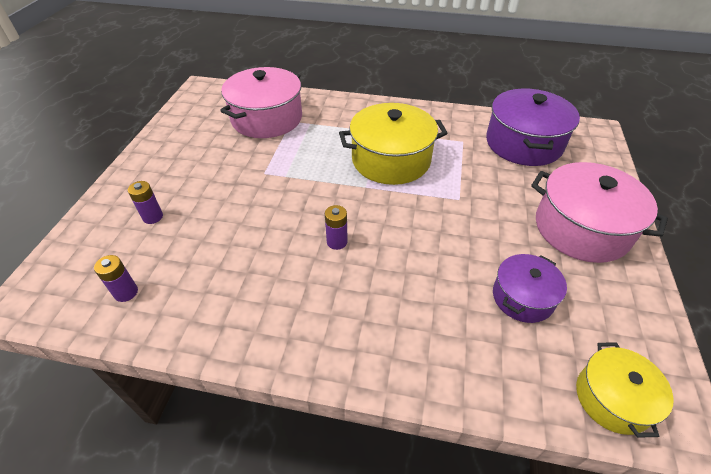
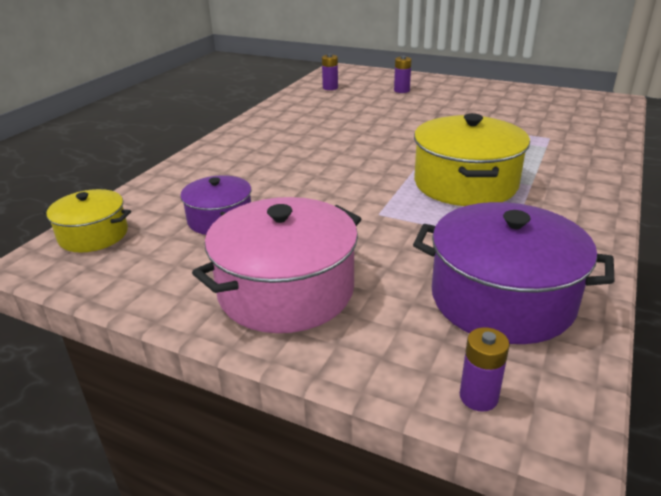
camera: 105 degrees right, 15 degrees down
(267, 118) = (553, 126): pink pot -> none
(337, 242) = (342, 146): purple battery -> purple battery (478, 397)

